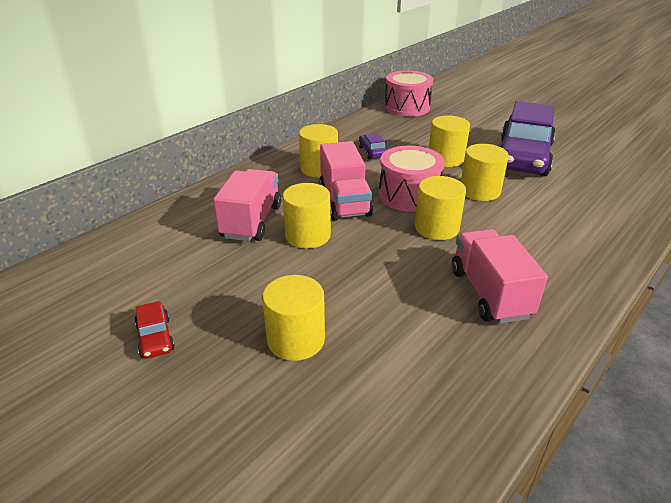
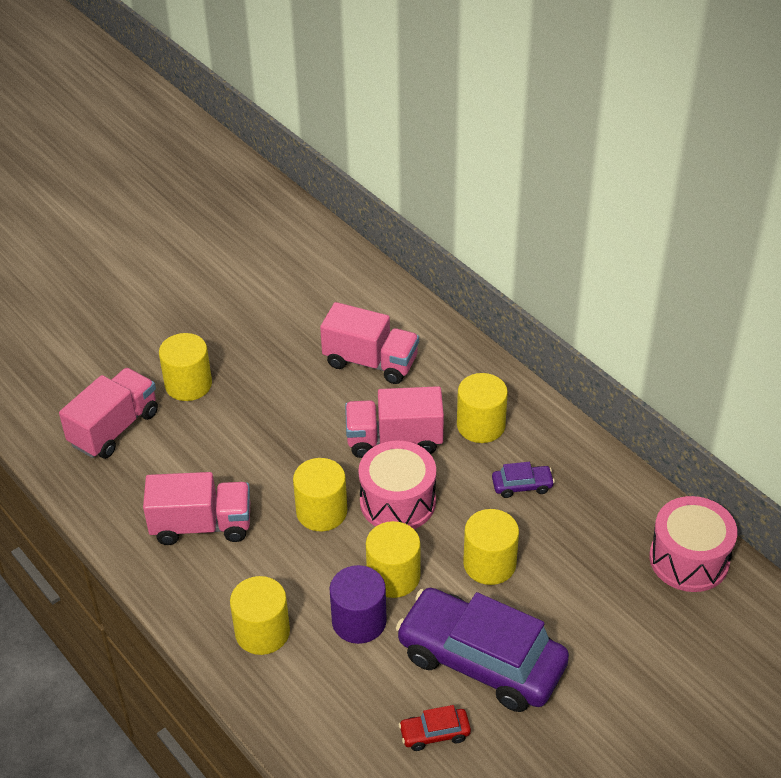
camera: 100 degrees right, 10 degrees up
(155, 337) = (218, 306): red car -> red car (434, 733)
(307, 235) = (333, 403): yellow cylinder -> yellow cylinder (262, 632)
(384, 395) = (114, 428): none -> pink truck
(529, 201) = (359, 621): none -> purple cylinder

